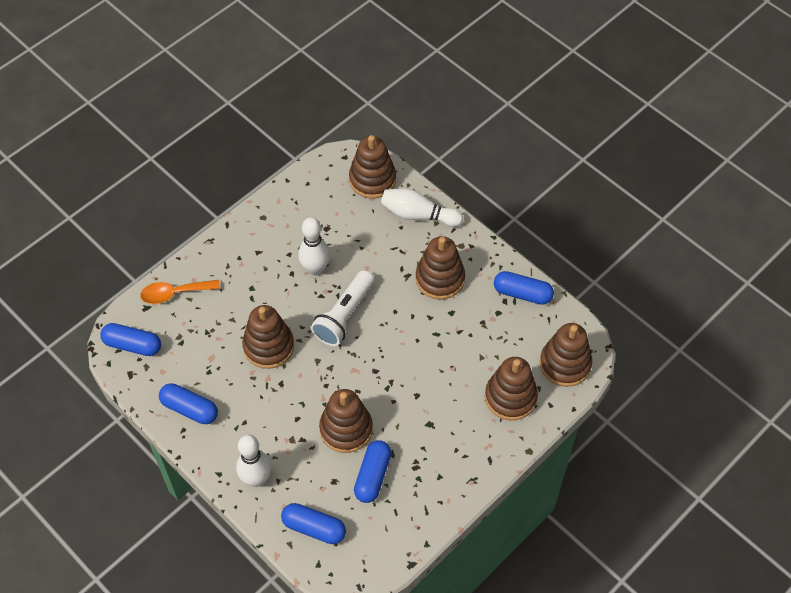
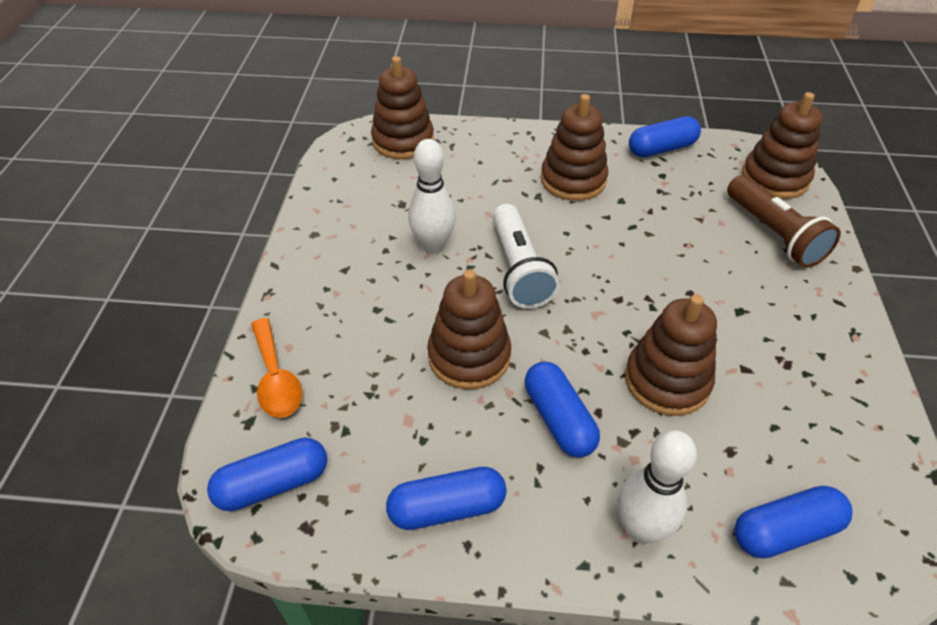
camera: 40 degrees left, 10 degrees down
(174, 293) = (276, 378): orange spoon -> orange spoon turned 60 degrees counterclockwise
(373, 476) = (761, 409): blue capsule -> blue capsule (559, 419)
(418, 215) = (485, 144): white bowling pin -> none
(510, 397) = (773, 234): brown stacking toy -> brown flashlight

